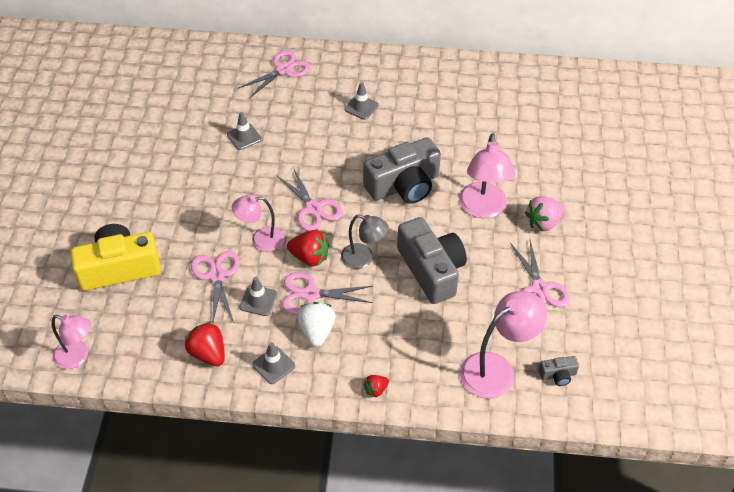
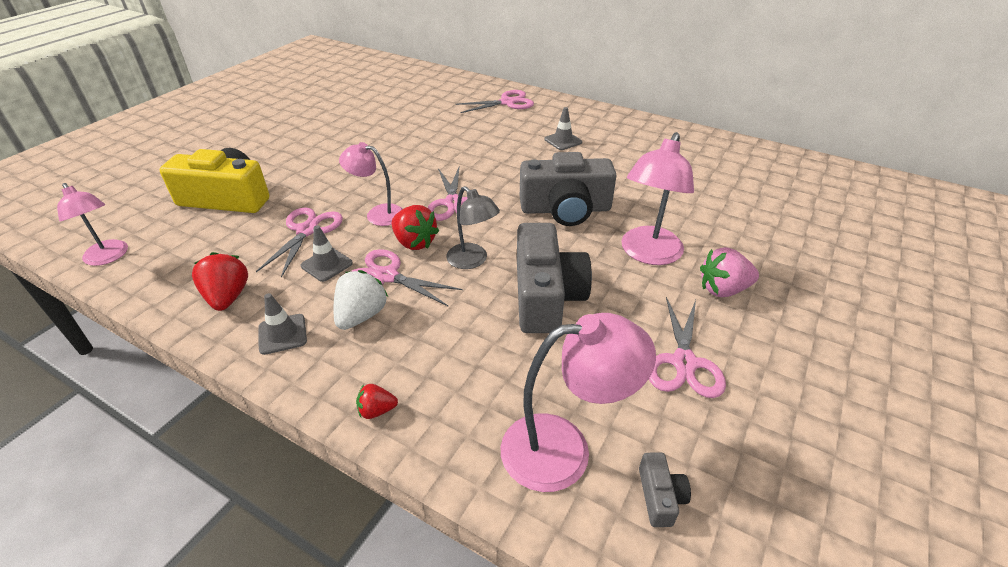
camera: 25 degrees right, 10 degrees down
(244, 137) = (433, 136): grey traffic cone -> none
(558, 375) = (660, 496): grey camera -> grey camera turned 105 degrees counterclockwise

